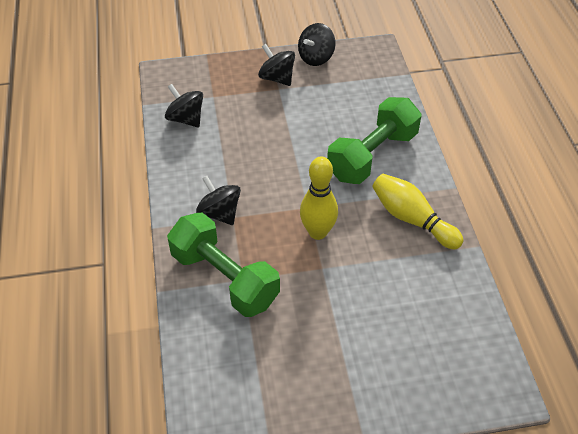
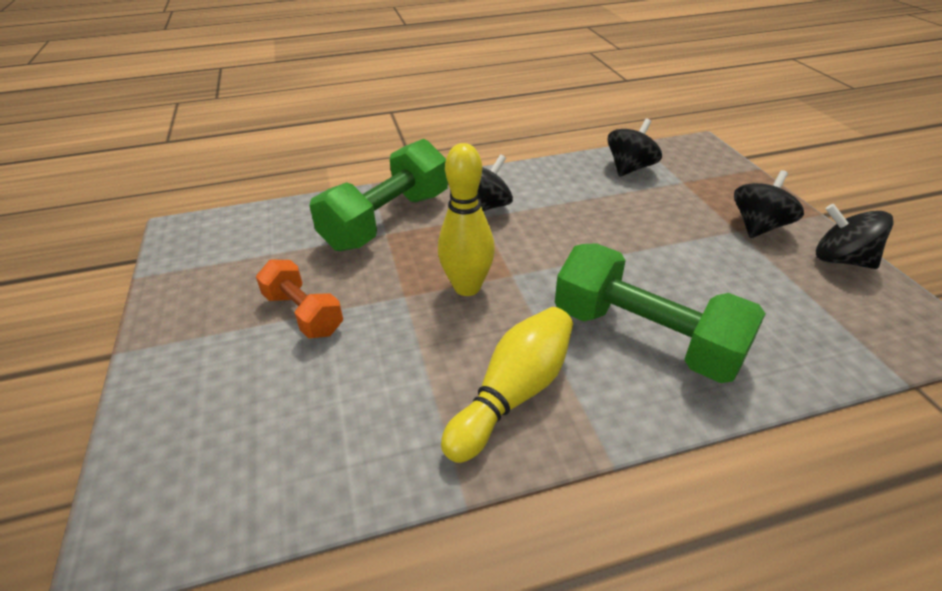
camera: 85 degrees right, 10 degrees down
(335, 328) = (303, 314): none -> orange dumbbell

